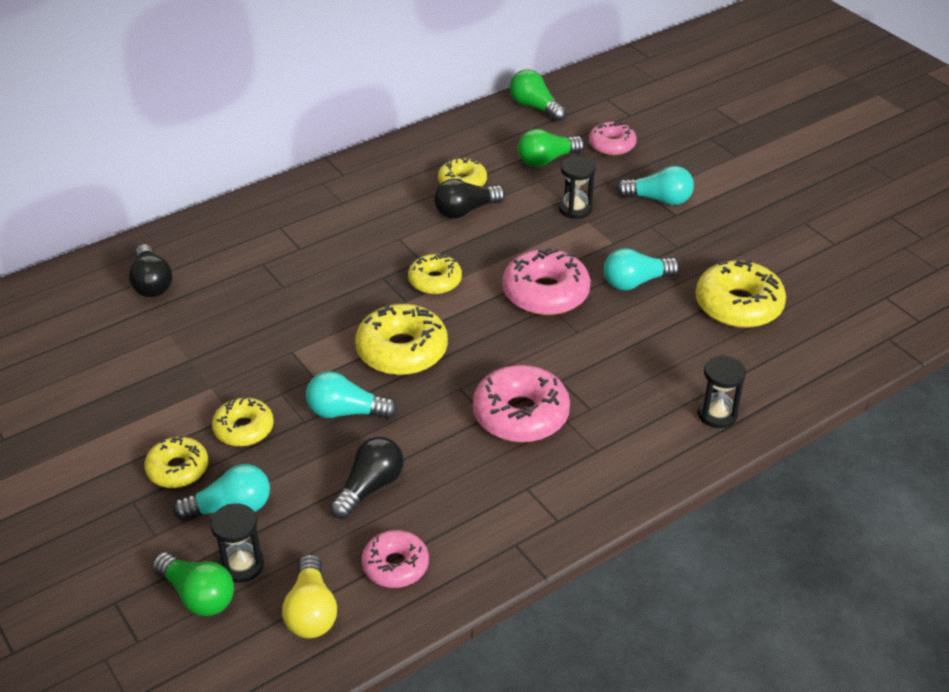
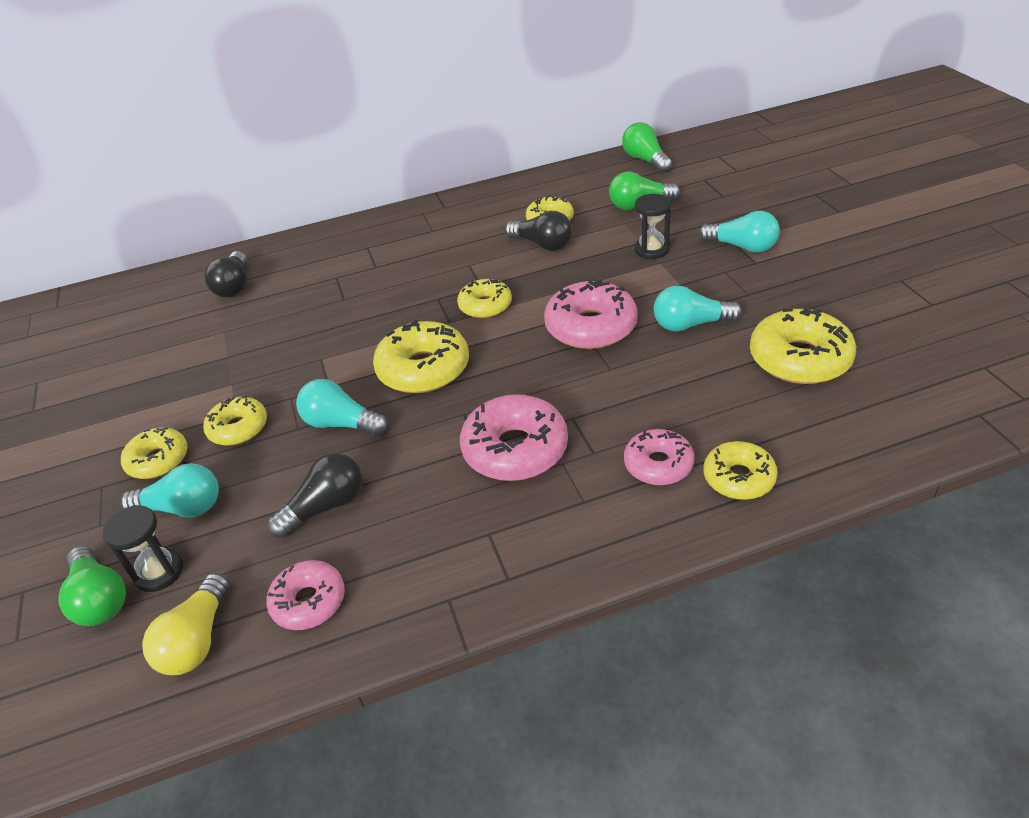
camera: 20 degrees right, 0 degrees up
(465, 211) = (542, 244): black light bulb -> black light bulb turned 135 degrees counterclockwise
(612, 145) = (709, 195): pink donut -> pink donut (658, 465)
(717, 414) = (739, 478): black hourglass -> yellow donut

